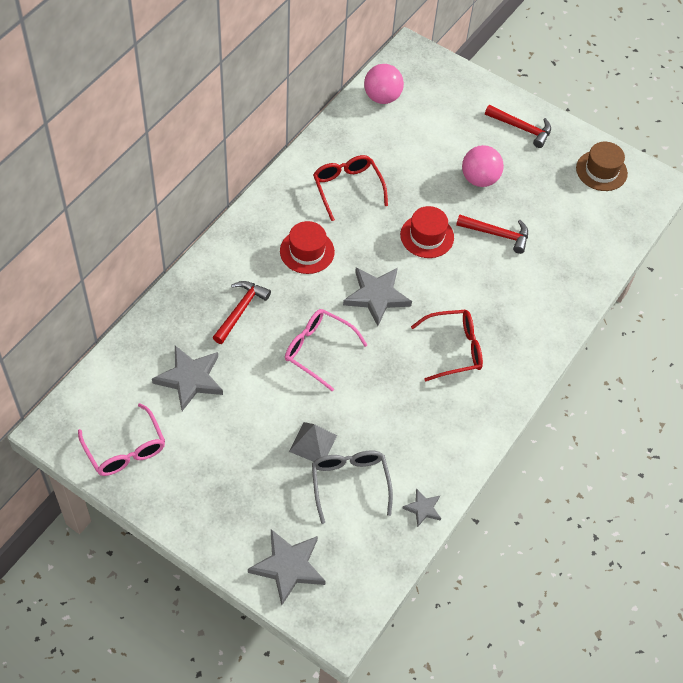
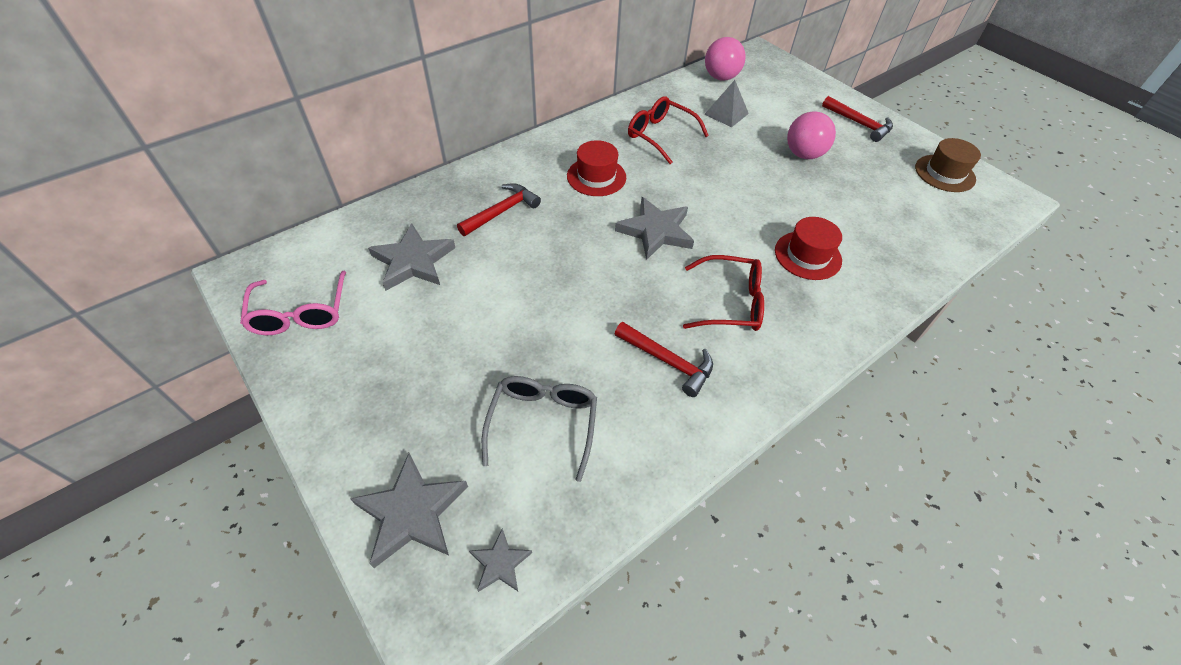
camera: 20 degrees right, 5 degrees down
(313, 443) = (518, 363): grey pyramid -> grey pyramid (726, 114)
(317, 350) = (568, 266): pink glasses -> none
(347, 188) = (660, 135): red glasses -> red glasses turned 45 degrees counterclockwise
(423, 508) = (628, 485): grey star -> grey star (500, 563)
(427, 236) = (731, 190): red hat -> red hat (807, 255)
(497, 234) = (812, 204): red hammer -> red hammer (668, 361)

